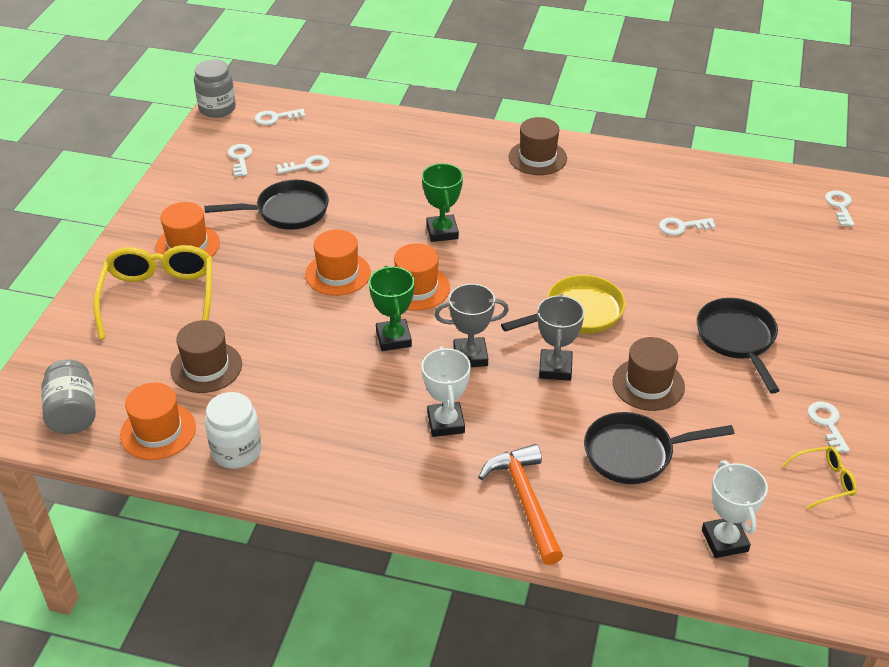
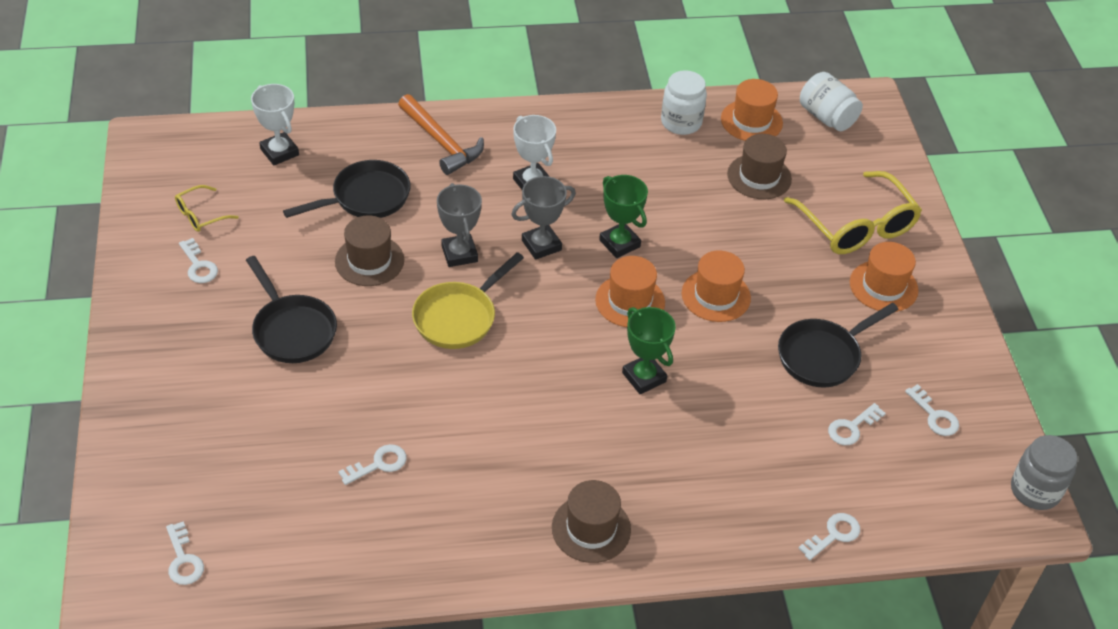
camera: 155 degrees right, 5 degrees up
(73, 413) = (827, 117): grey jar -> white jar
(275, 118) = (952, 497): white key -> white key (833, 535)

